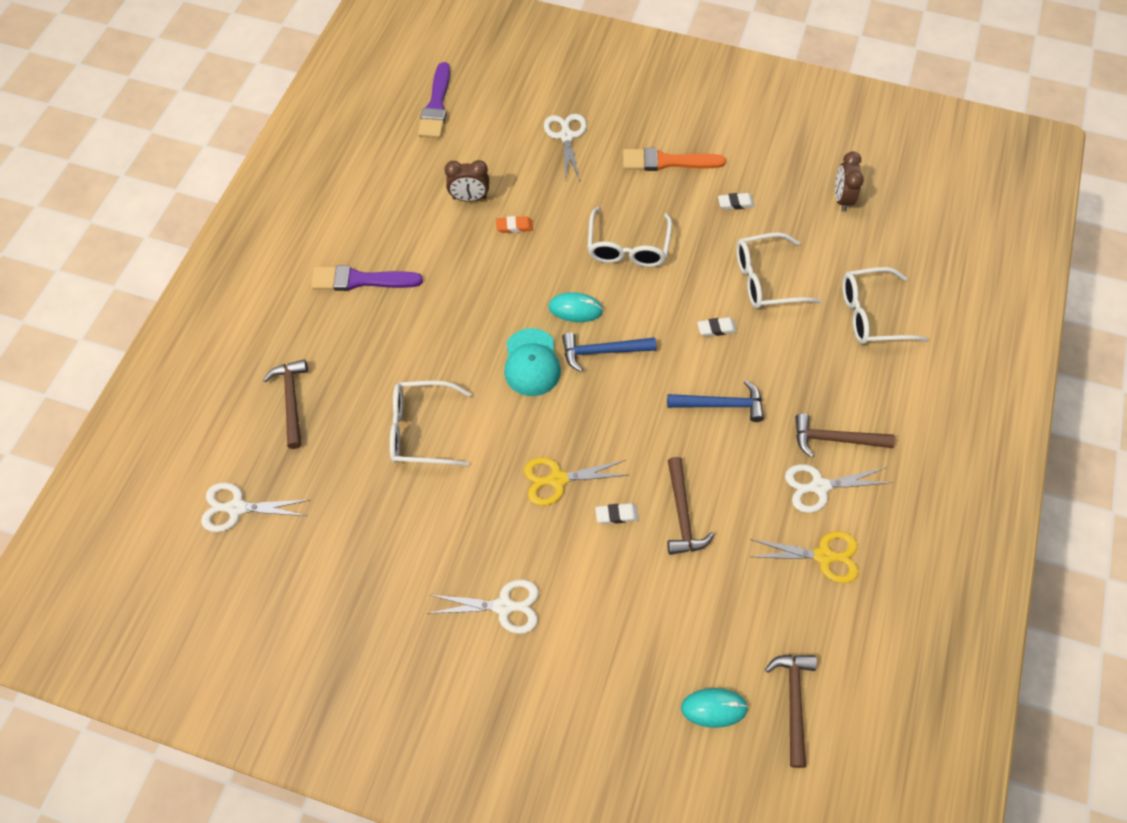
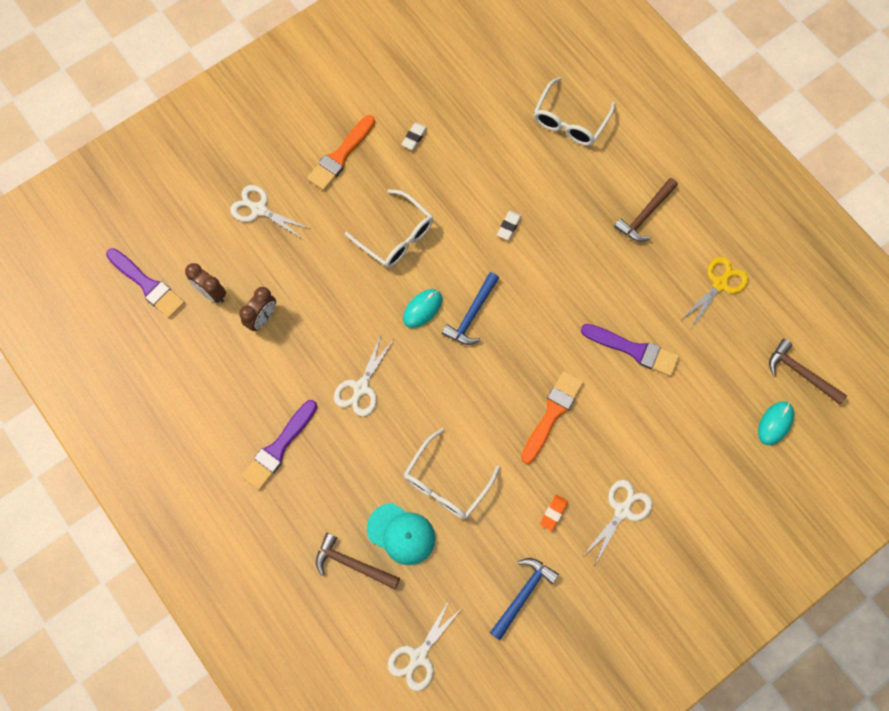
camera: 55 degrees left, 10 degrees up
(514, 226) = (315, 303): orange eraser -> orange eraser (553, 513)
(531, 362) = (445, 369): turquoise cap -> turquoise cap (401, 534)
(557, 480) = (552, 413): yellow scissors -> orange brush
(616, 515) = (605, 392): white eraser -> none
(682, 515) = (633, 350): brown hammer -> purple brush
(721, 405) = (570, 266): blue hammer -> blue hammer (523, 594)
(766, 280) = (493, 165): white glasses -> none
(819, 487) = (671, 250): white scissors -> white scissors (361, 388)
(842, 199) = (464, 66): brown clock -> brown clock (211, 293)

